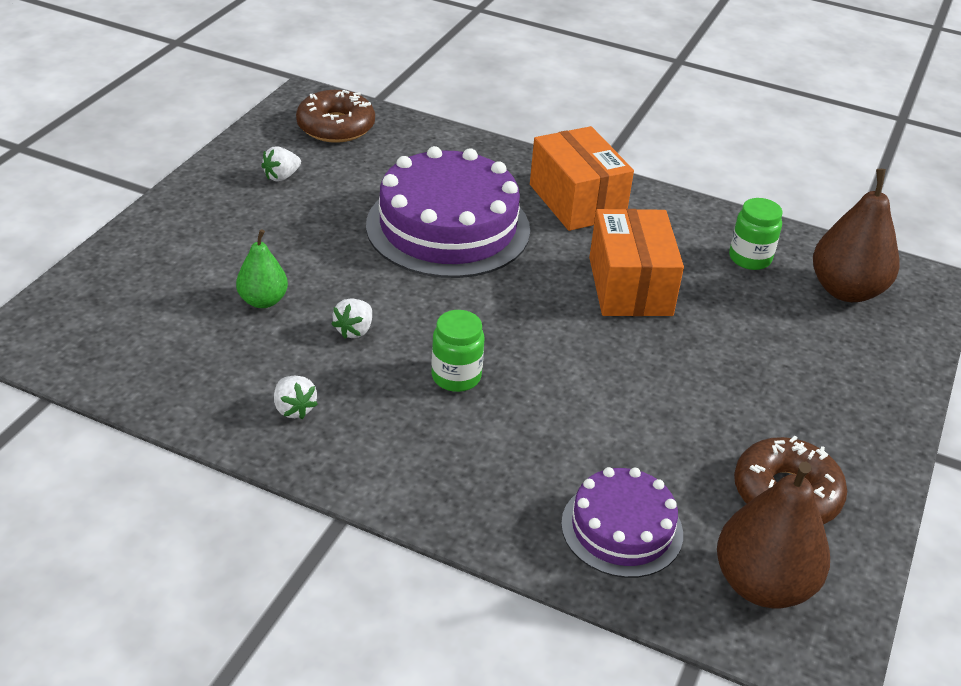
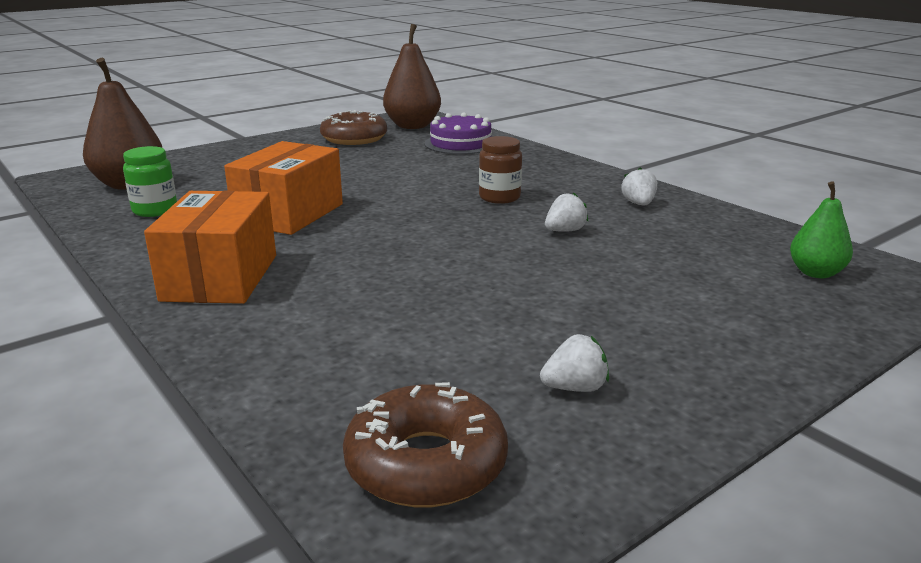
camera: 150 degrees left, 15 degrees down
(263, 301) = (646, 263): green pear -> green pear (815, 273)
(448, 227) = (398, 283): purple cake -> none
(456, 377) = (499, 197): green jar -> brown jar

